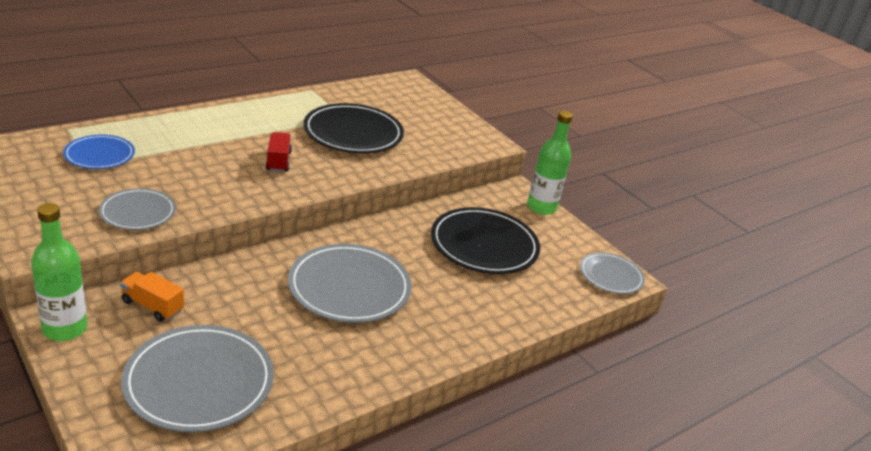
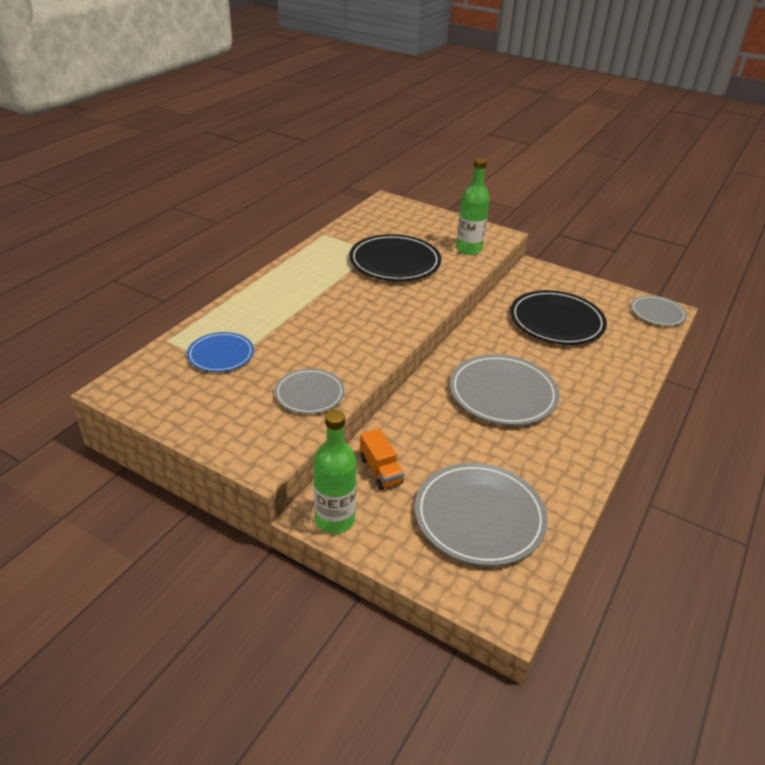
camera: 20 degrees left, 5 degrees up
(152, 306) = (380, 470): orange truck -> orange truck turned 120 degrees counterclockwise
(278, 161) = (367, 307): red truck -> none
(541, 207) = (564, 276): green bottle -> green bottle (469, 249)

